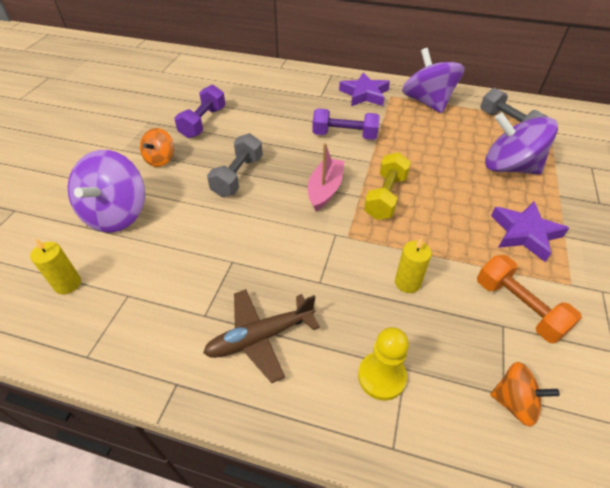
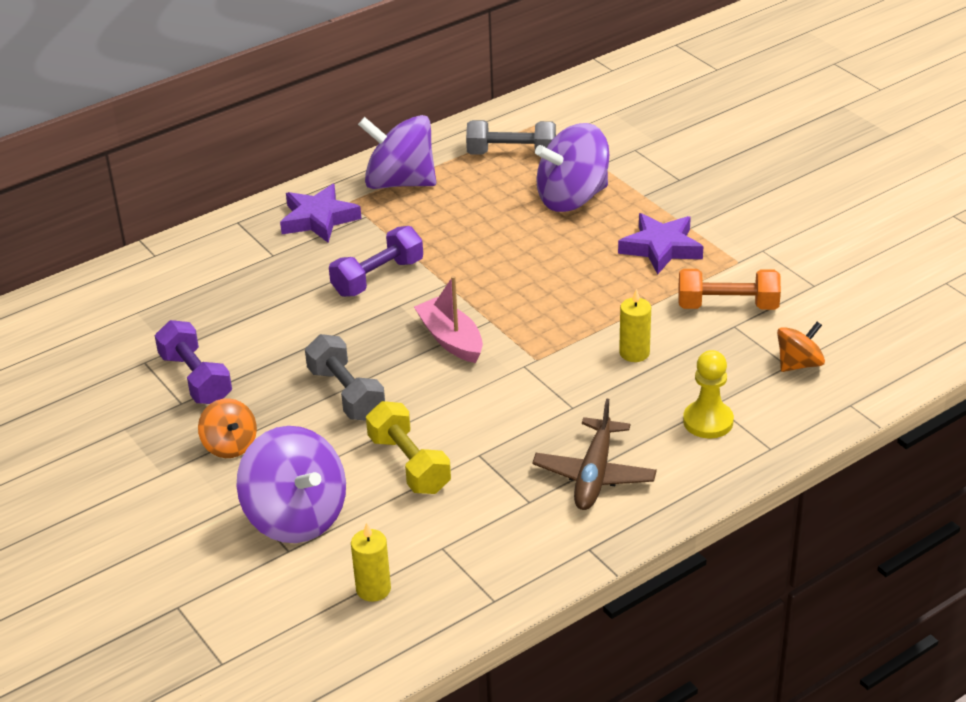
camera: 50 degrees left, 10 degrees down
(385, 197) = (513, 304): yellow dumbbell -> yellow dumbbell (409, 464)

